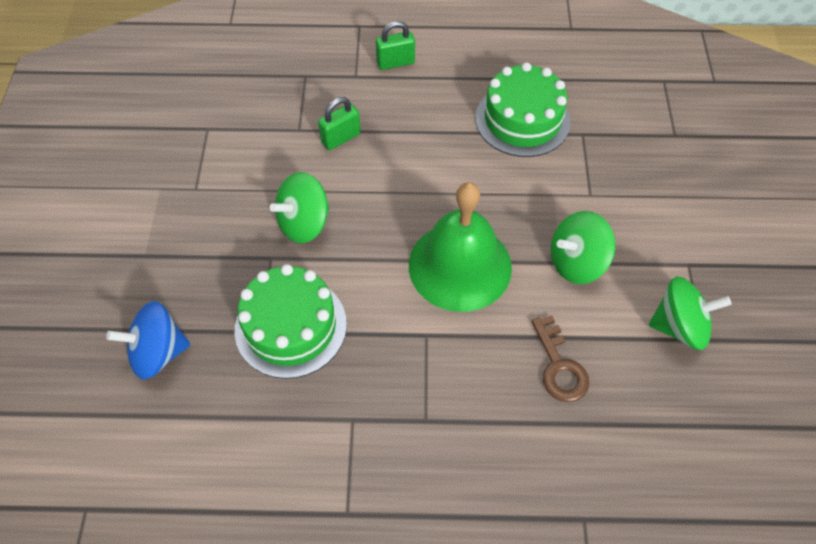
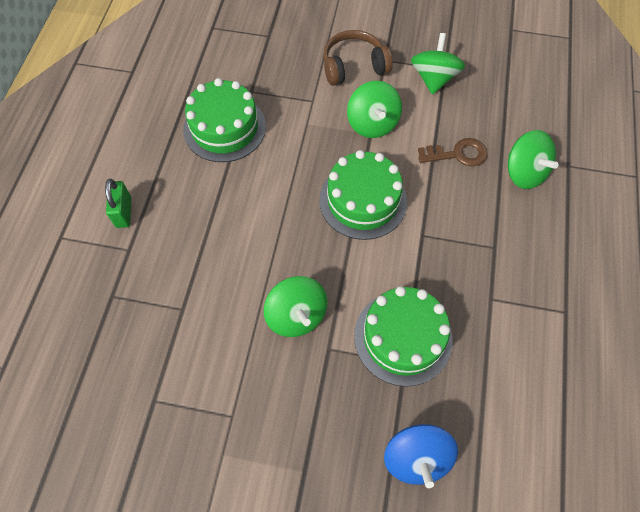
camera: 80 degrees left, 5 degrees up
(341, 138) = (204, 272): green padlock -> none
(460, 266) = (363, 200): green bell -> green cake
(553, 455) = (524, 173): none -> green spinning top
(662, 230) = (354, 66): none -> brown headphones

